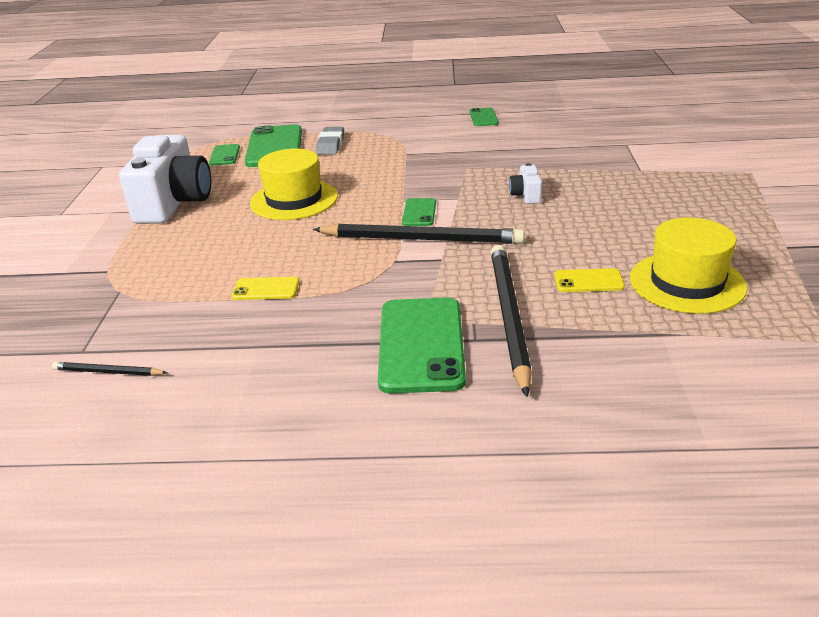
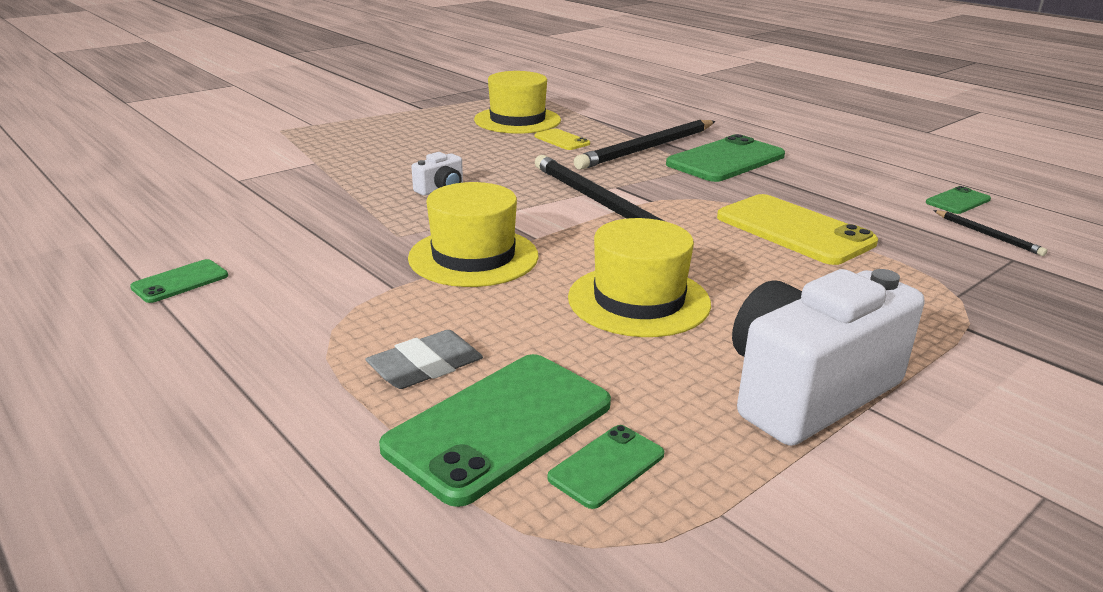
camera: 135 degrees left, 5 degrees down
(265, 289) = (794, 230): yellow phone -> yellow phone, size x2.03
(408, 177) = (473, 257): none -> yellow hat
(419, 213) = (552, 220): green phone -> green phone (958, 201)

